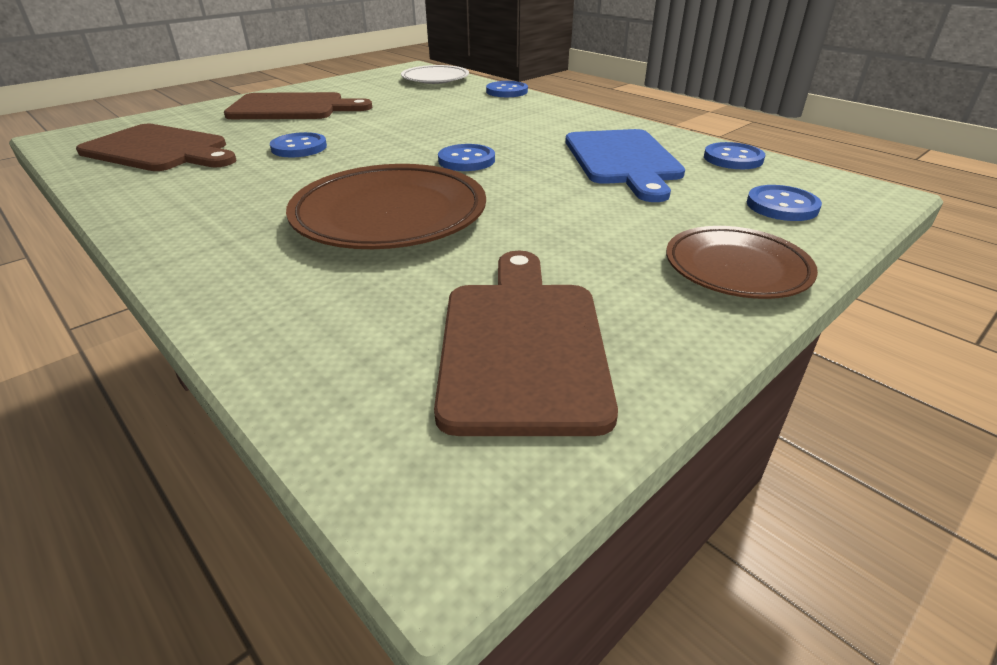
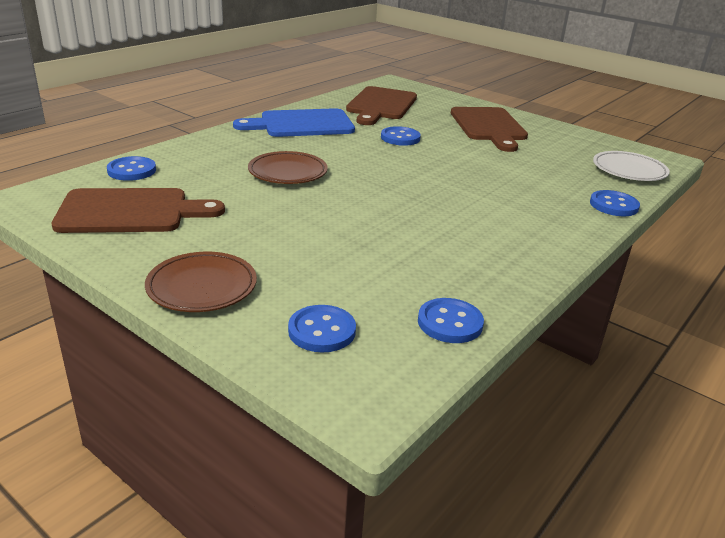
camera: 80 degrees right, 5 degrees down
(390, 215) = (288, 172): brown plate -> brown plate, size x0.62
(466, 160) = (395, 191): blue button -> blue button (132, 170)
(623, 160) = (420, 258): blue cutting board -> blue cutting board (301, 124)

